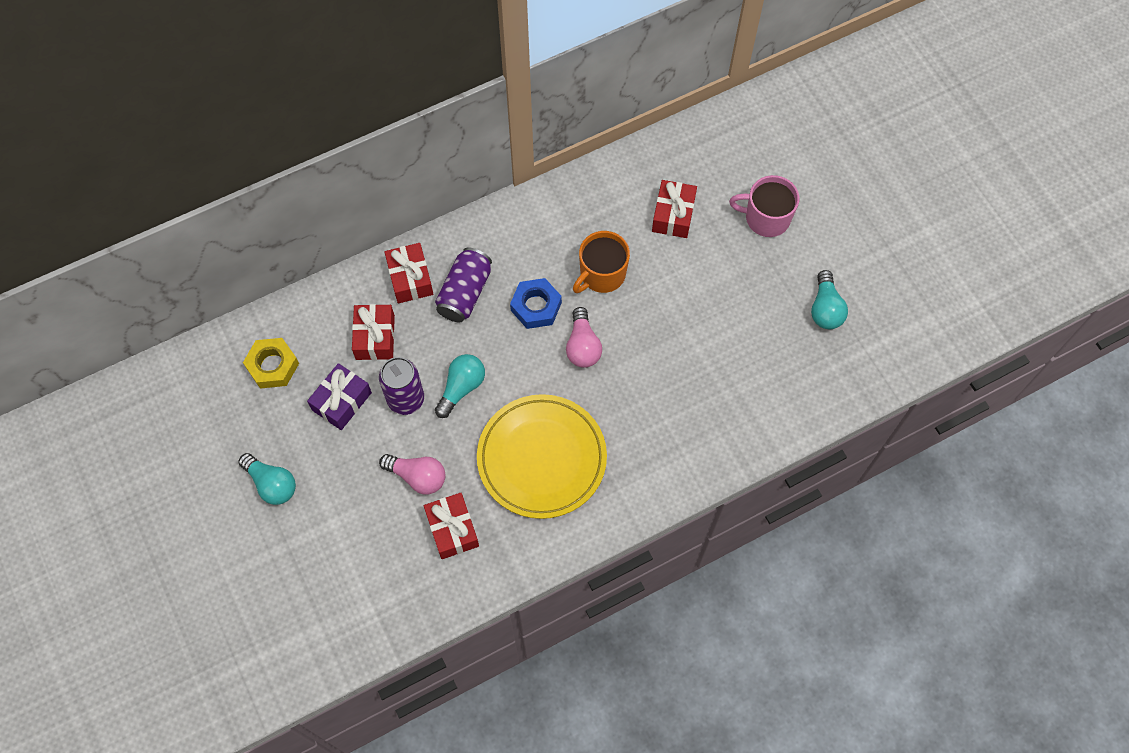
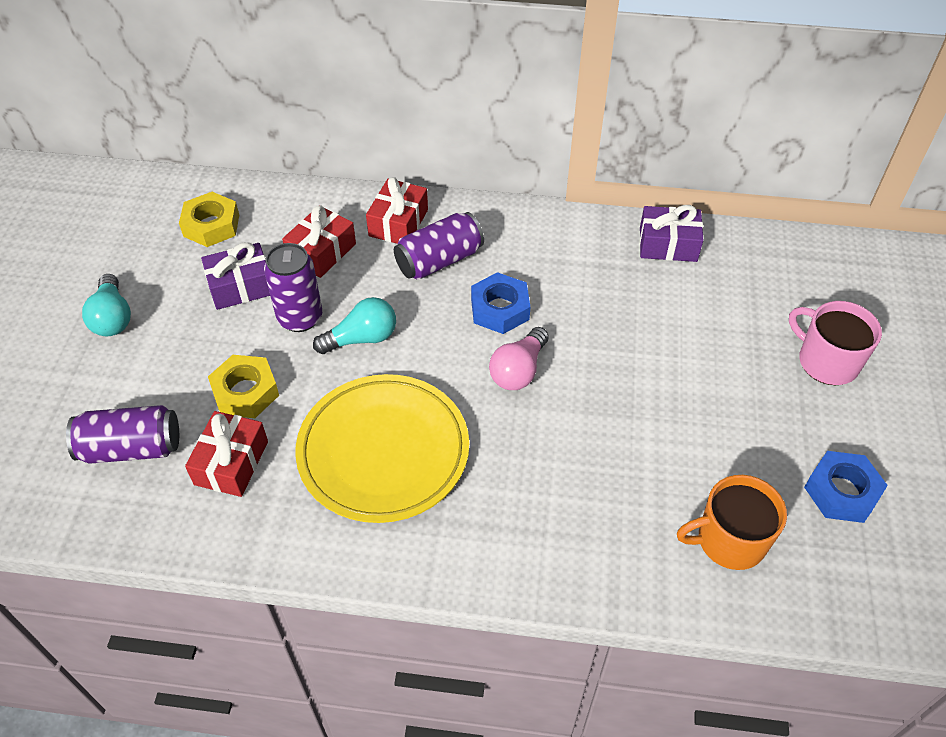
camera: 35 degrees right, 15 degrees down
(378, 563) = (131, 448): none -> purple can
(417, 476) = (245, 392): pink light bulb -> yellow nut
(602, 274) = (593, 317): orange mug -> orange mug (729, 540)
(611, 183) = (668, 244): none -> purple gift
(673, 215) = (716, 304): red gift -> none
(825, 308) = (841, 492): turquoise light bulb -> blue nut

